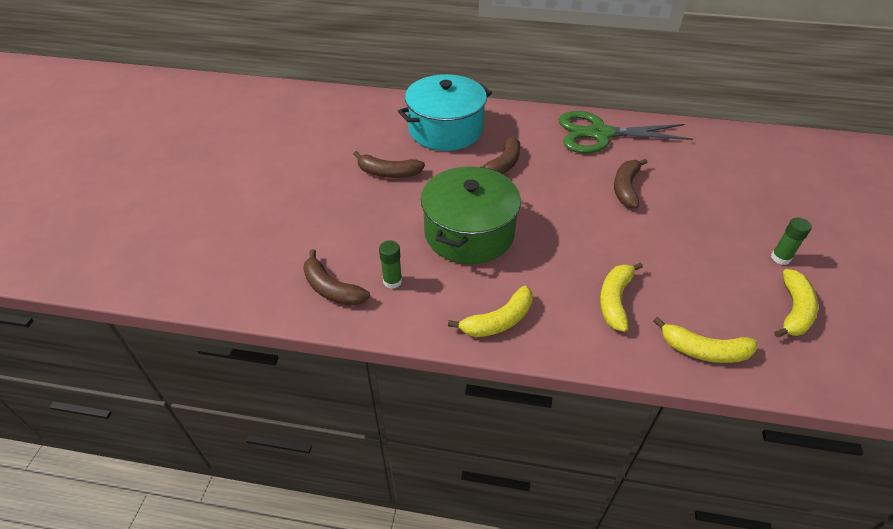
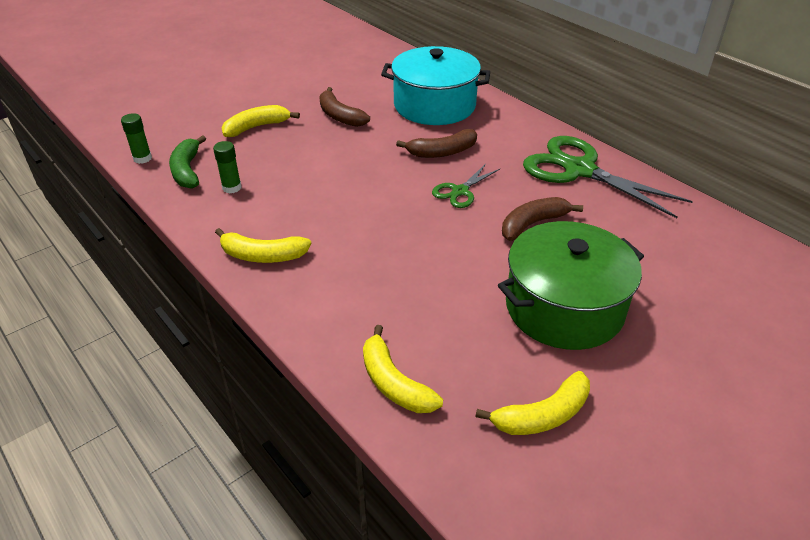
camera: 40 degrees right, 5 degrees down
(331, 289) = (187, 170): brown banana -> green banana
(469, 233) = (336, 186): green pot -> green pot (564, 307)
(554, 189) = (460, 191): none -> green scissors
(614, 300) = (377, 298): yellow banana -> yellow banana (256, 127)
(780, 258) = (607, 367): green glue stick -> green glue stick (142, 158)

